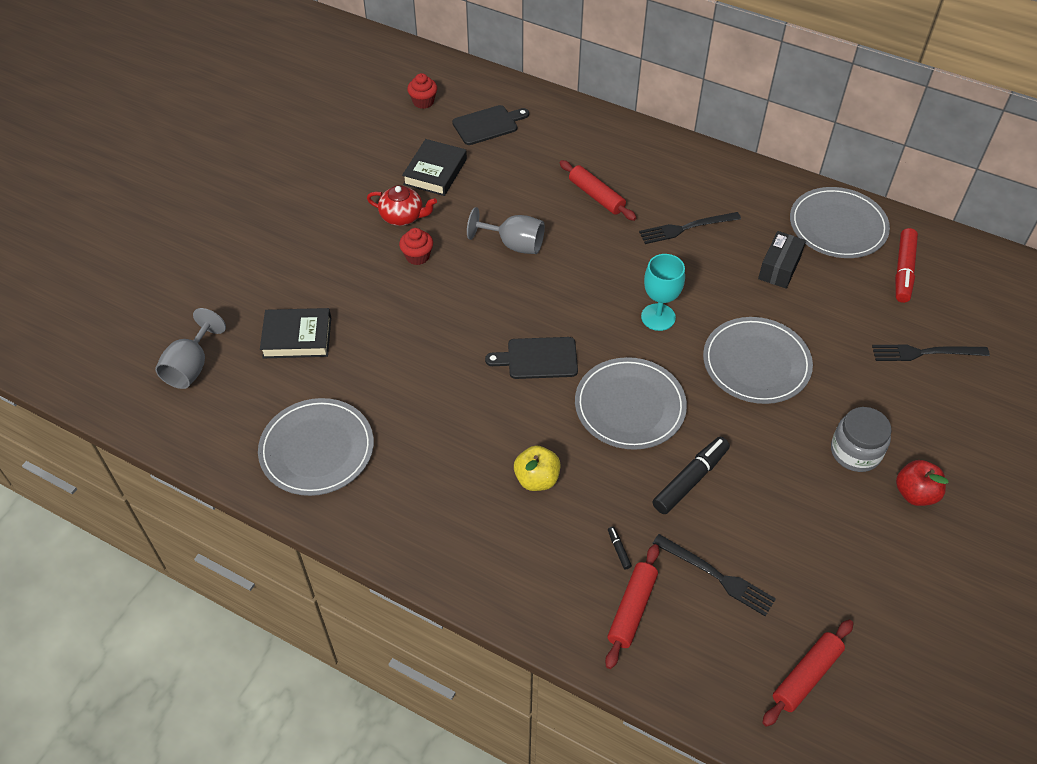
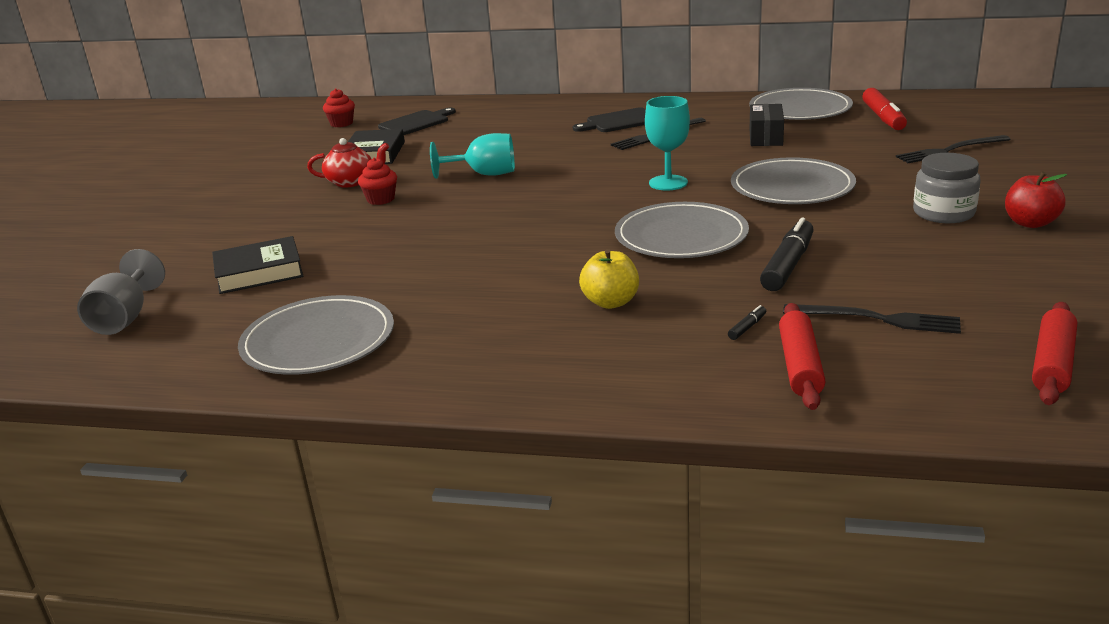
camera: 15 degrees left, 25 degrees down
(514, 244) = (484, 174): grey goblet -> turquoise goblet
(538, 358) = (556, 229): black cutting board -> black cutting board (619, 121)
(596, 196) = (553, 136): red rolling pin -> none
(618, 550) = (747, 327): black marker -> black marker turned 75 degrees clockwise

